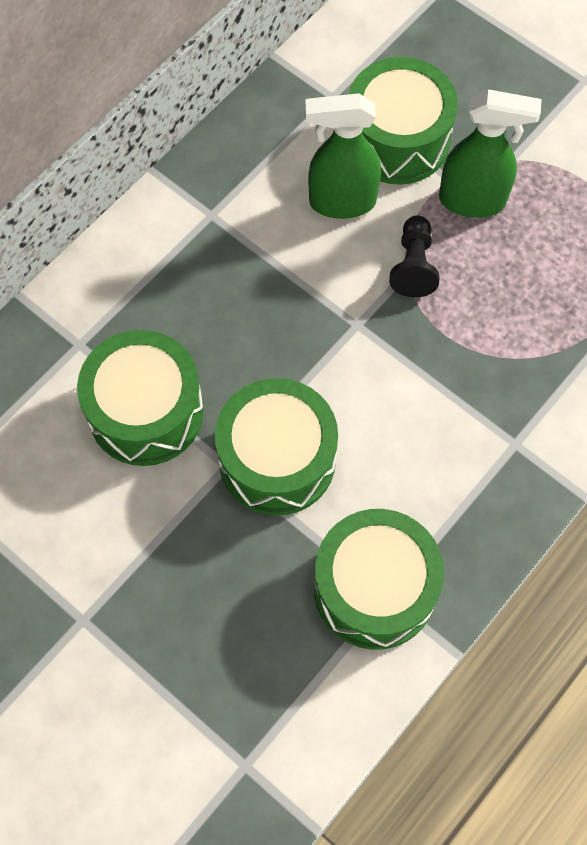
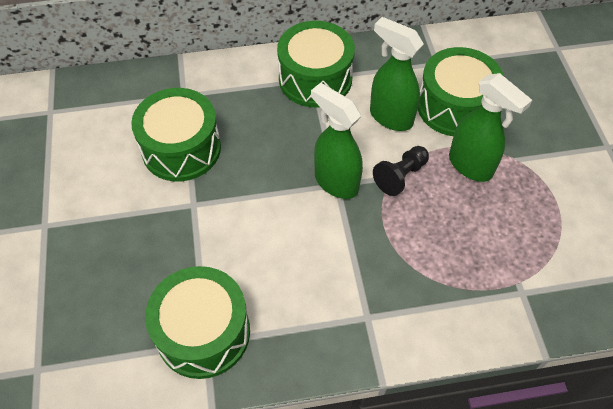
camera: 40 degrees right, 10 degrees down
(277, 459) = (222, 221): green drum -> green drum (315, 79)
(353, 323) = (335, 182): none -> green spray bottle

